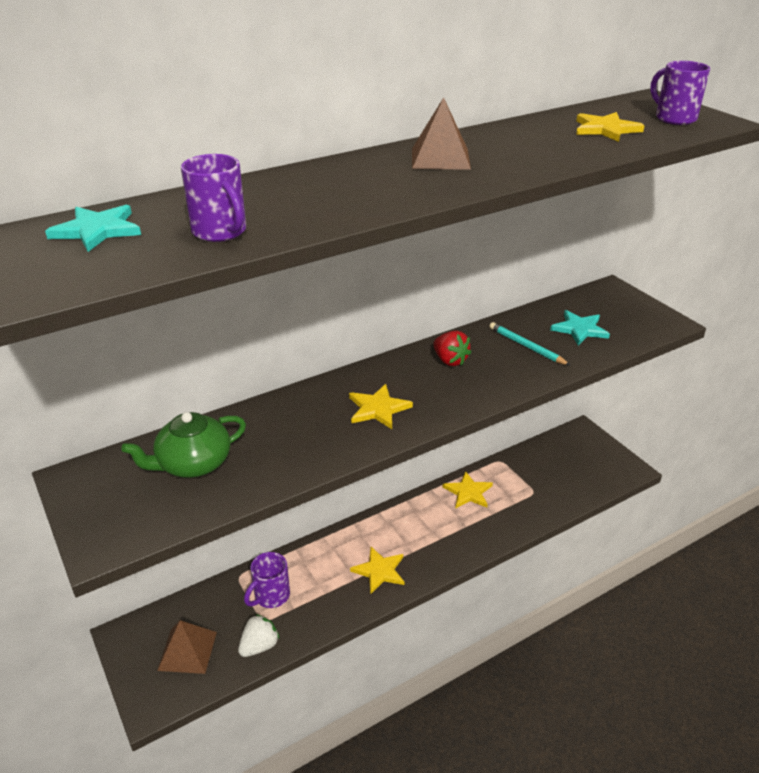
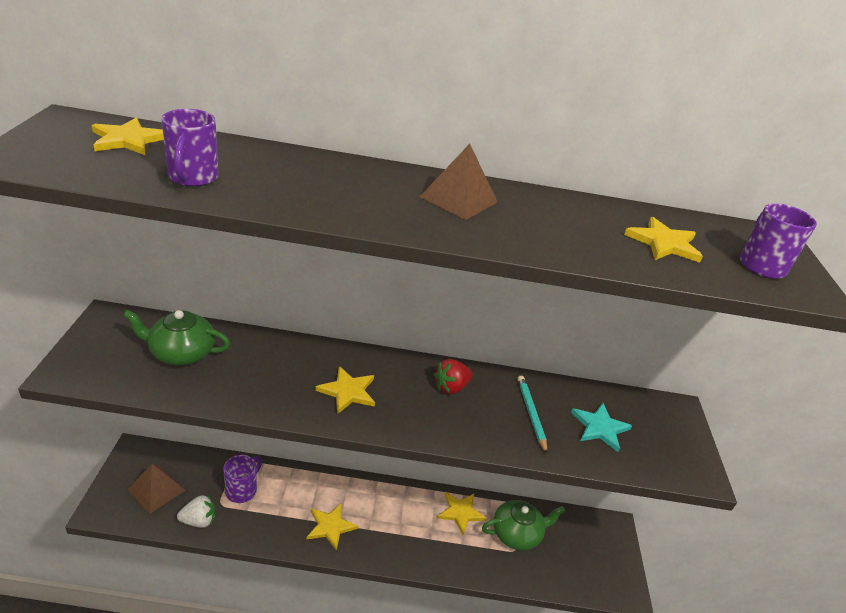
camera: 30 degrees right, 0 degrees up
(97, 230) = (128, 140): turquoise star -> yellow star
(271, 596) = (242, 490): purple mug -> purple mug turned 135 degrees clockwise
(450, 360) = (451, 387): red strawberry -> red strawberry turned 60 degrees clockwise
(523, 480) = (517, 533): none -> green teapot

